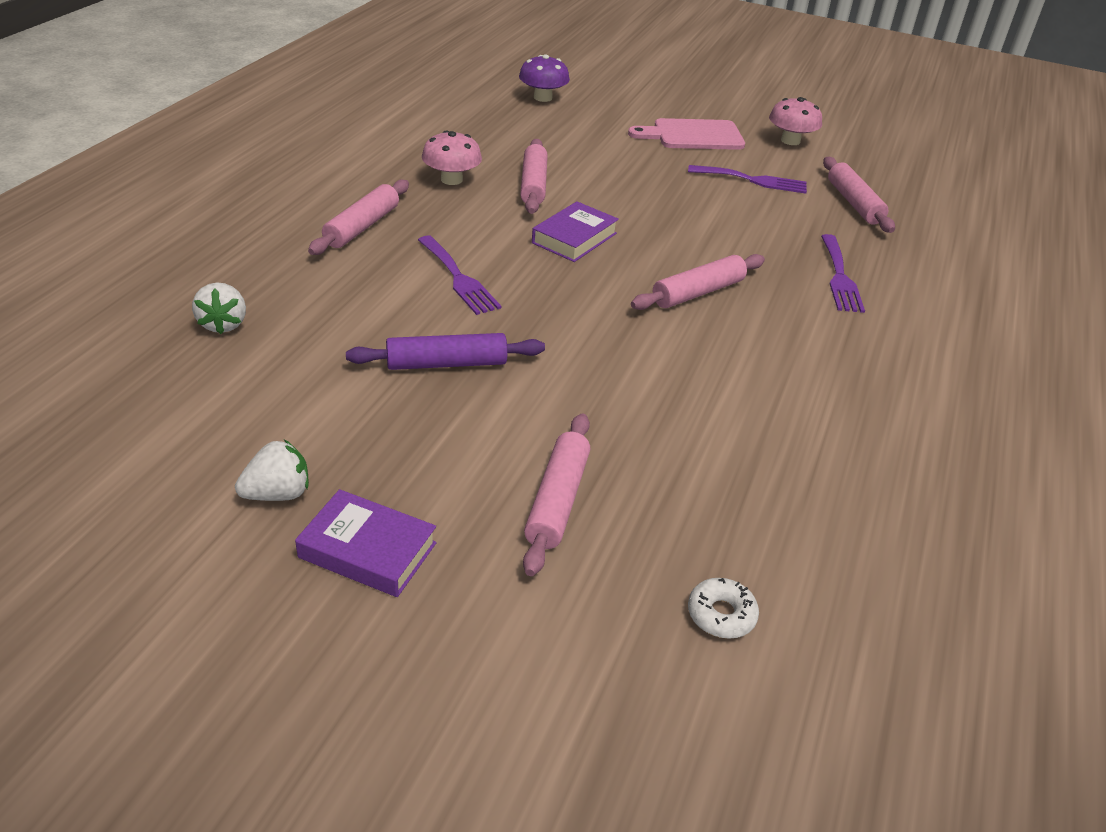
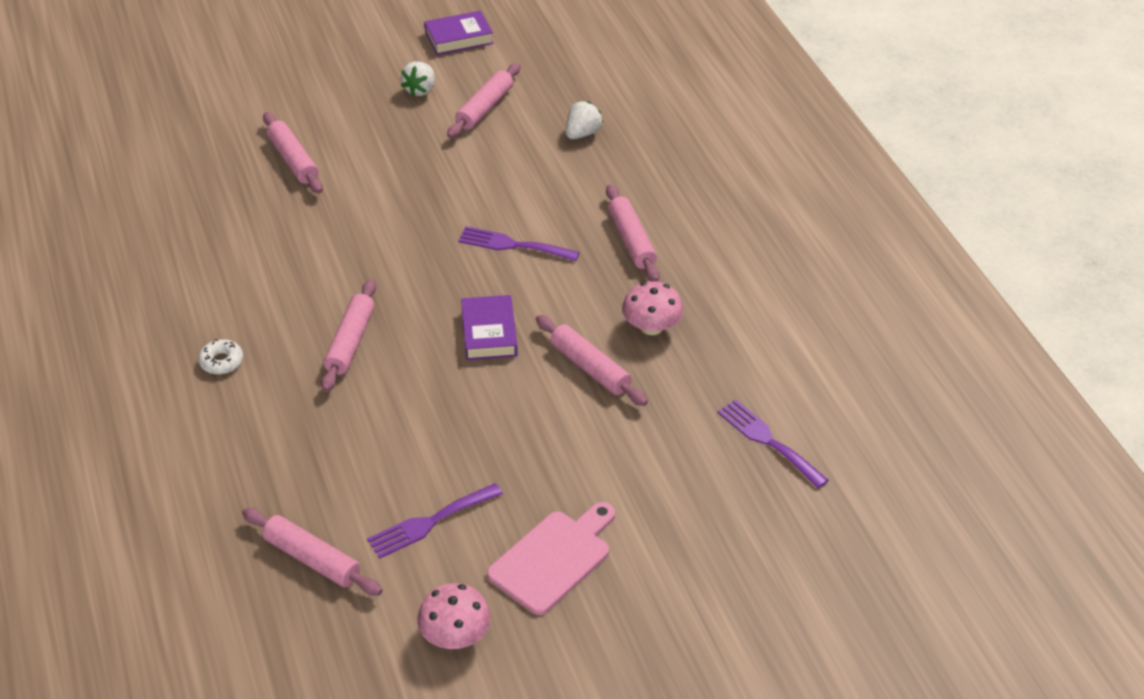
camera: 140 degrees right, 5 degrees up
(223, 324) = (582, 134): white strawberry -> white strawberry turned 90 degrees clockwise
(254, 416) = (485, 108): none -> pink rolling pin
(368, 550) = (351, 95): purple book -> purple book (459, 38)
(447, 364) = (437, 188): purple rolling pin -> none
(542, 97) = (756, 506): purple mushroom -> none
(721, 615) = (170, 160): white donut -> white donut (221, 362)
(840, 277) = (258, 436): purple fork -> purple fork (768, 441)

